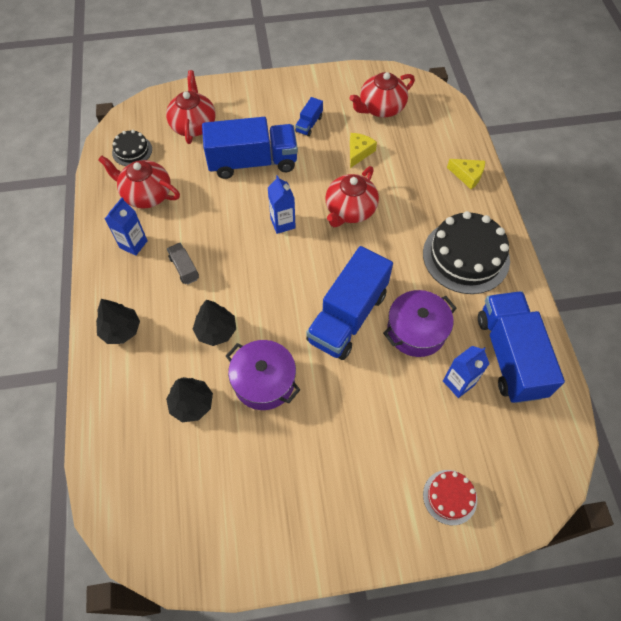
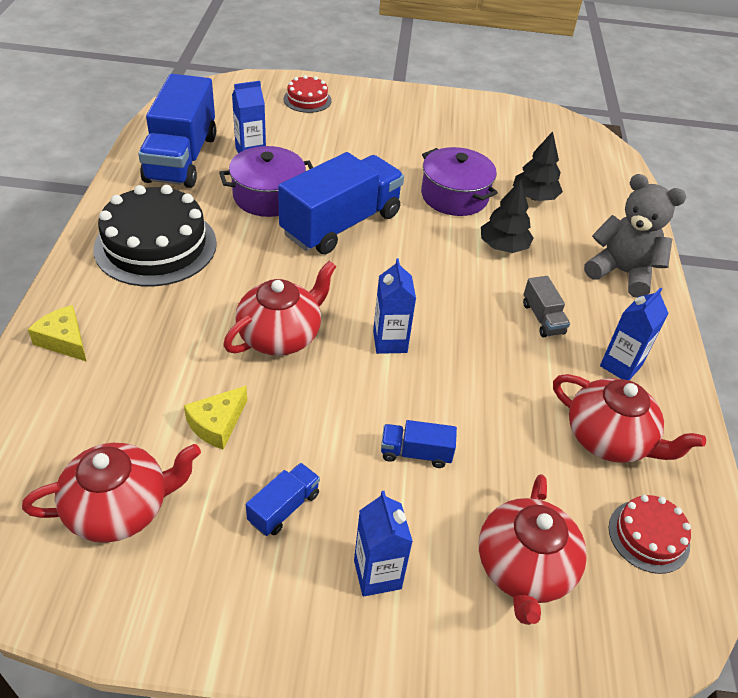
camera: 170 degrees left, 15 degrees down
(121, 330) = (622, 272): black tree -> grey teddy bear
(132, 151) = (648, 536): black cake -> red cake
(252, 162) = (416, 453): blue truck -> blue truck, size x0.43
(259, 109) = (377, 574): none -> blue carton

